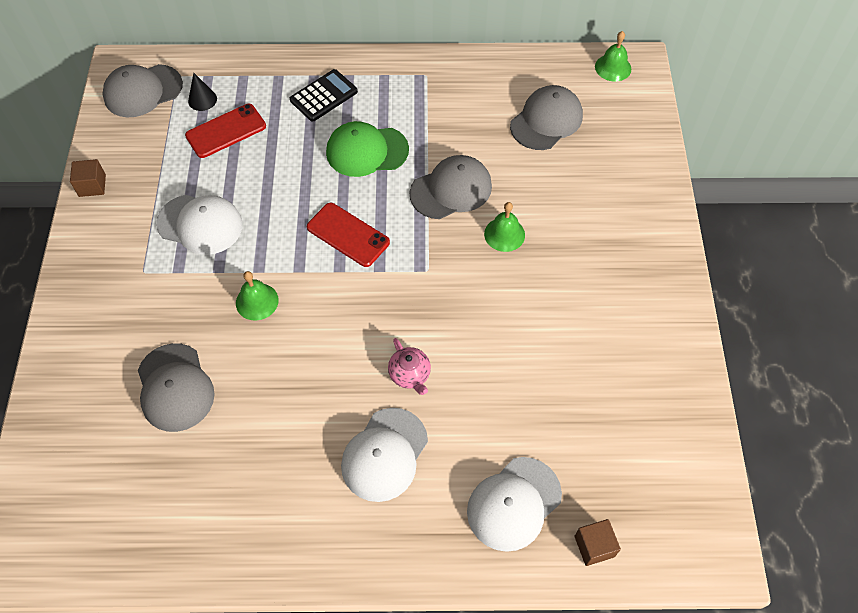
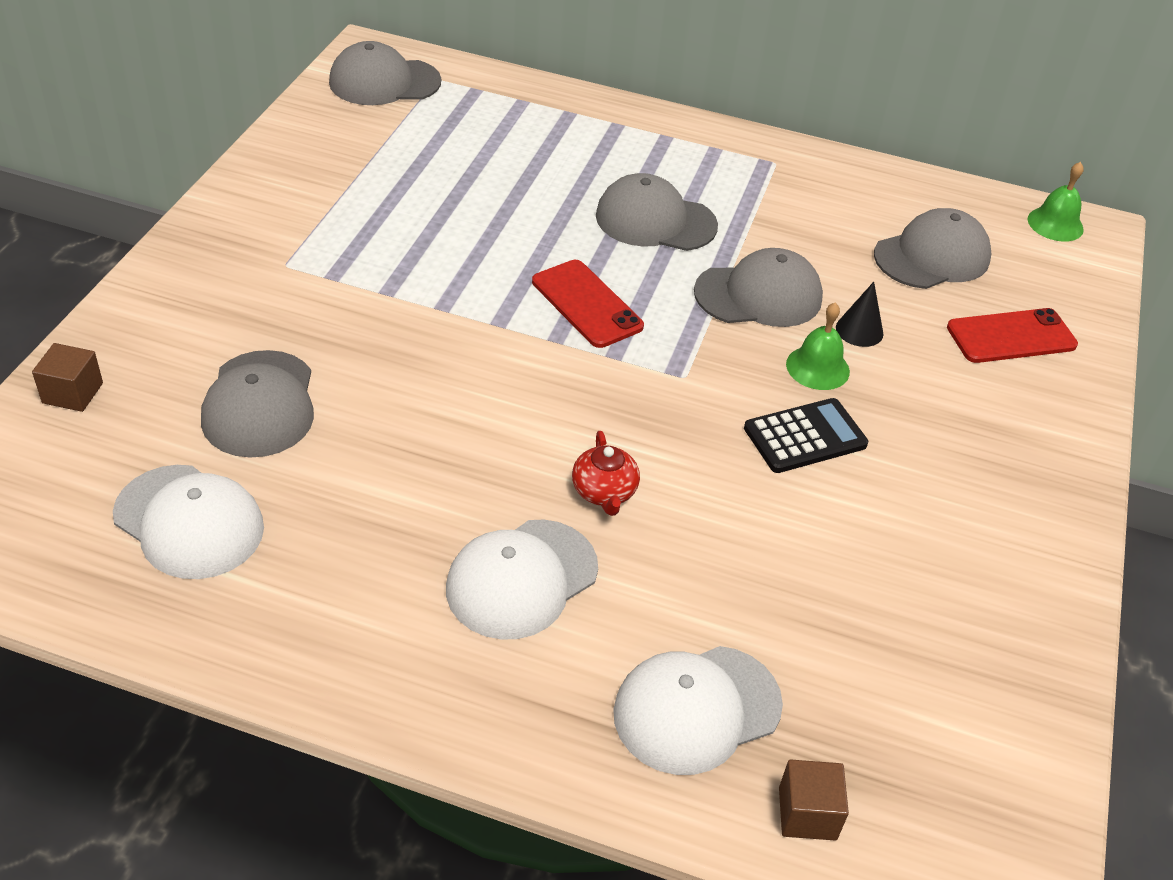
camera: 15 degrees right, 15 degrees down
(92, 186) = (268, 158): brown cube -> brown cube (73, 393)
(200, 224) = (388, 236): white cap -> white cap (189, 522)
(202, 99) = (457, 110): black cone -> black cone (859, 330)
(226, 131) = (472, 149): red phone -> red phone (1011, 336)
(257, 301) = (423, 341): green bell -> none
(324, 96) = (622, 148): black calculator -> black calculator (805, 437)
(366, 151) = (655, 221): green cap -> grey cap
(410, 374) = (604, 492): pink teapot -> red teapot

